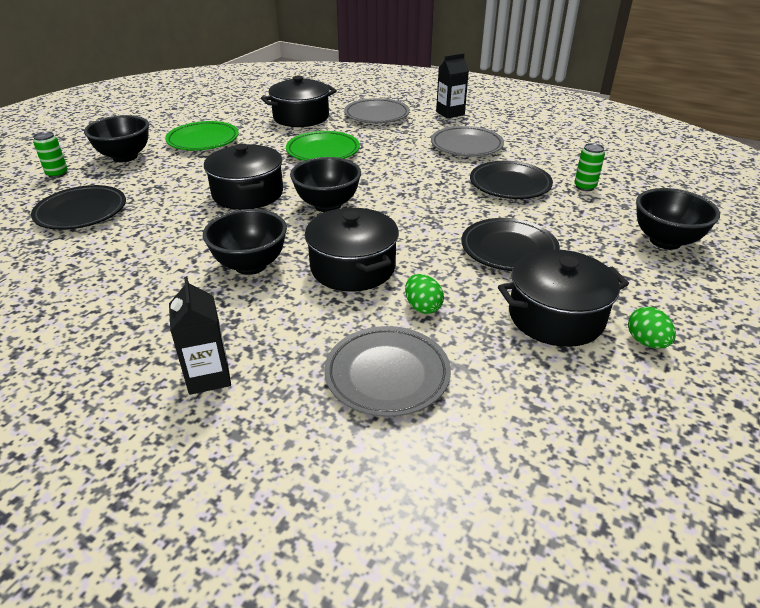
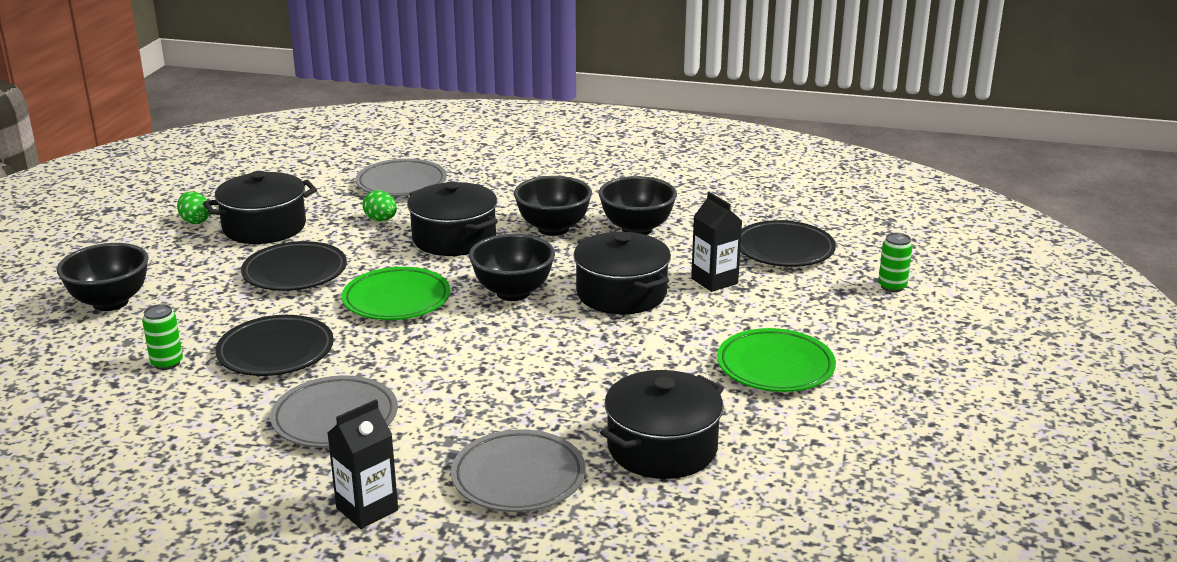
camera: 165 degrees right, 10 degrees down
(125, 157) = (847, 322): black bowl -> black bowl (637, 229)
(208, 376) = (527, 170): black carton -> black carton (714, 281)
(323, 151) = (569, 373): green plate -> green plate (396, 300)

